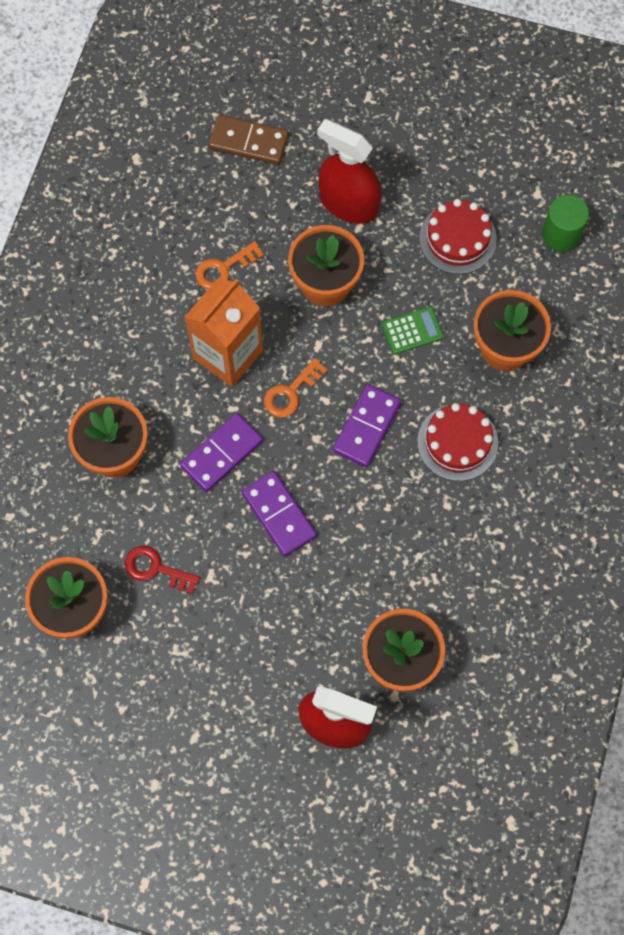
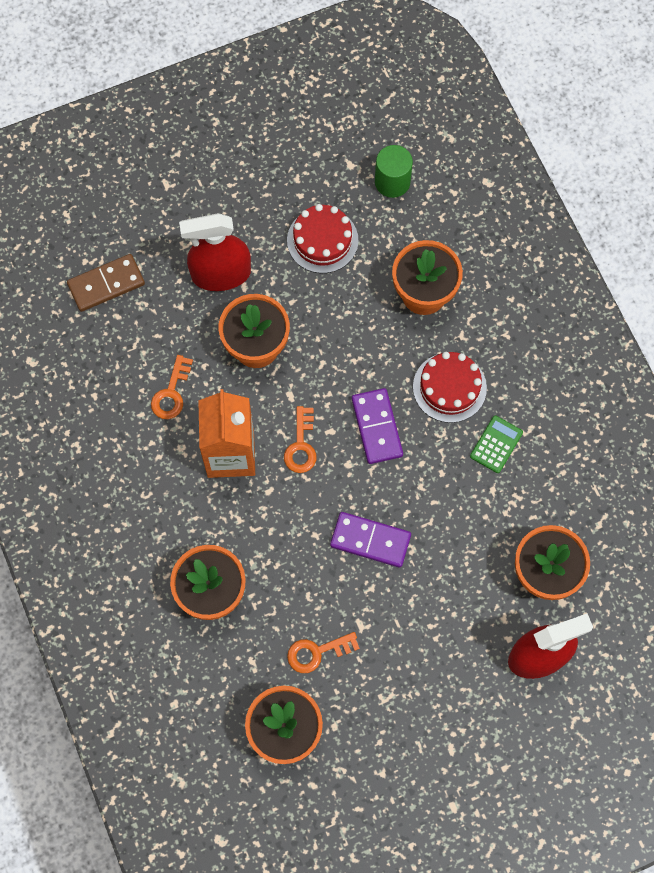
camera: 40 degrees left, 0 degrees up
(156, 569) = (317, 652): red key -> orange key
(221, 453) = (290, 530): purple domino -> none
(412, 331) = (348, 332): green calculator -> green calculator (496, 444)

